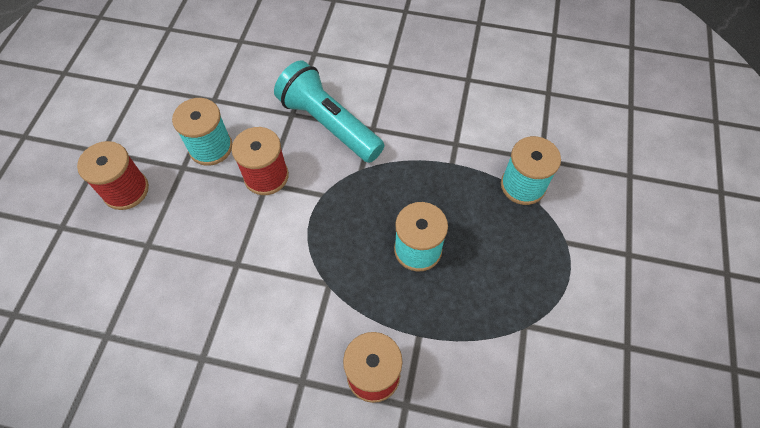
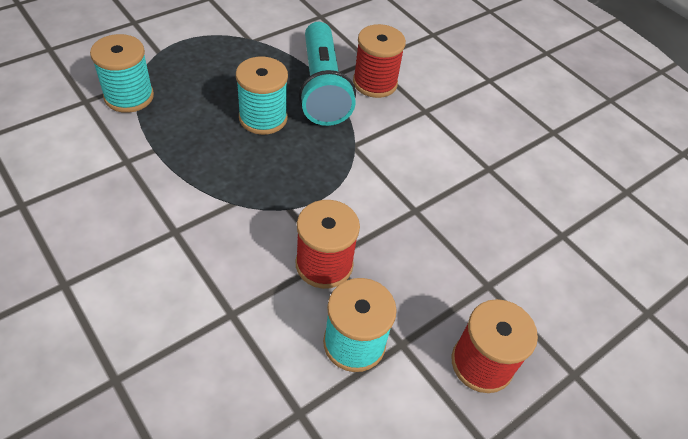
camera: 145 degrees left, 10 degrees down
(329, 124) = (208, 269): turquoise flashlight -> turquoise flashlight (322, 88)

